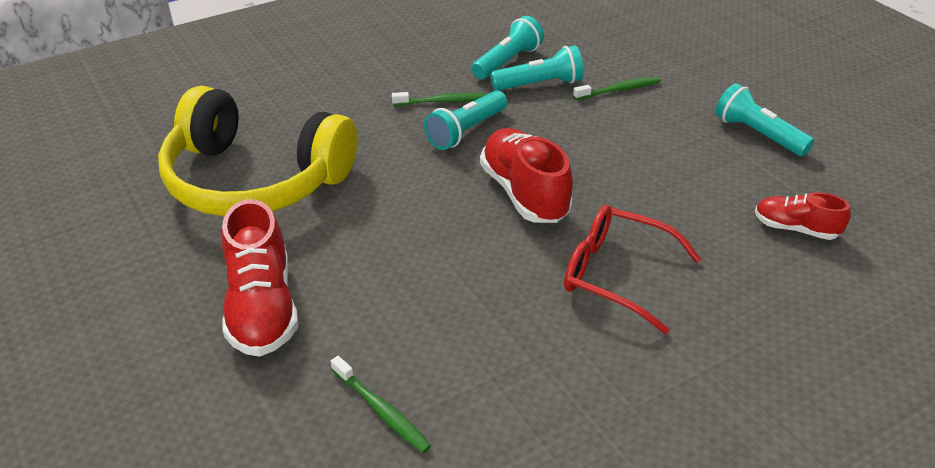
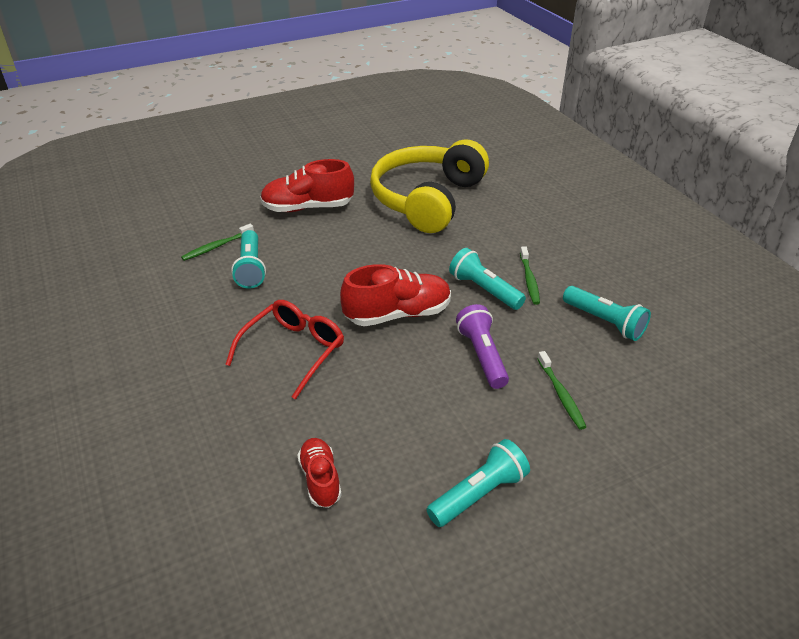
camera: 95 degrees right, 0 degrees up
(539, 84) = (564, 339): turquoise flashlight -> turquoise flashlight (250, 268)
(579, 132) = (482, 355): none -> purple flashlight
(795, 229) = (320, 479): red shoe -> red shoe turned 45 degrees counterclockwise

